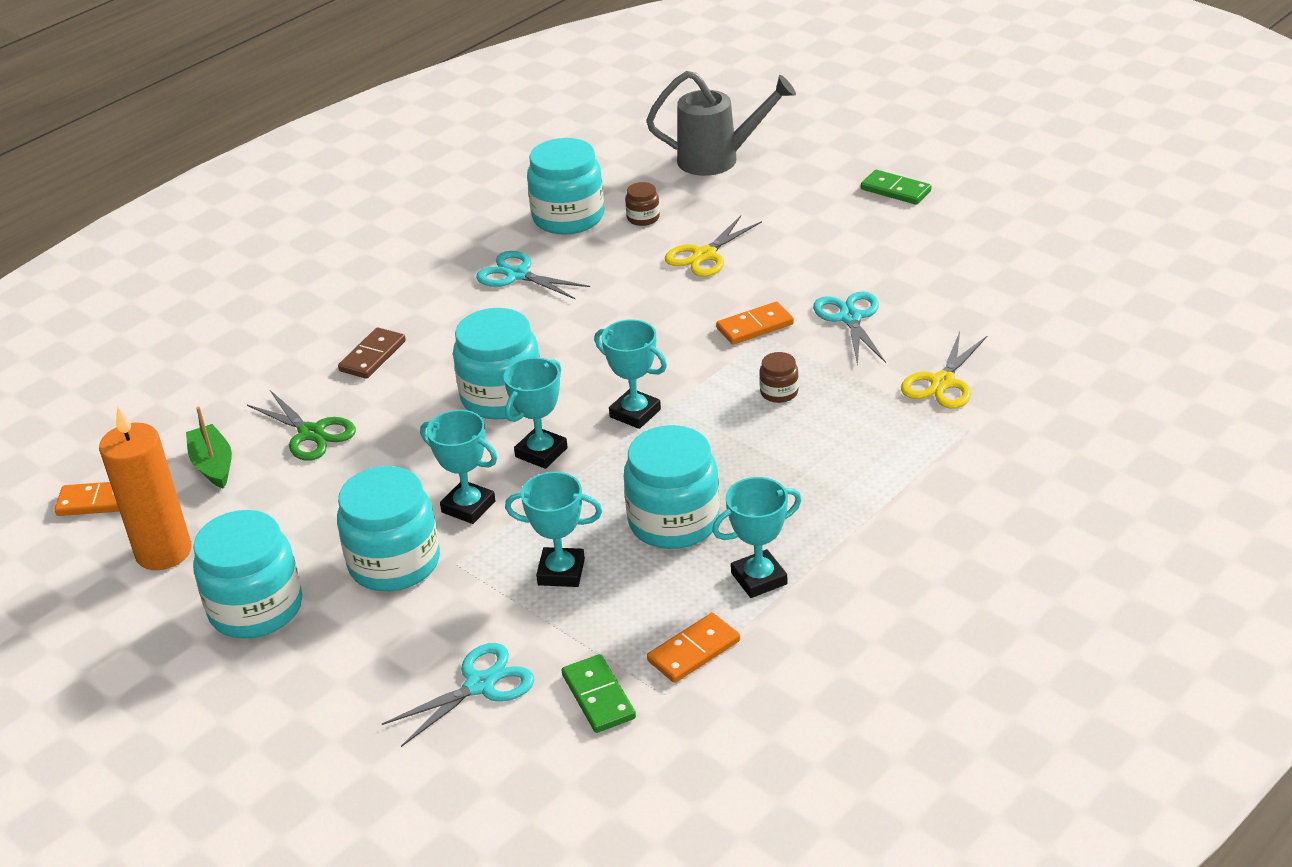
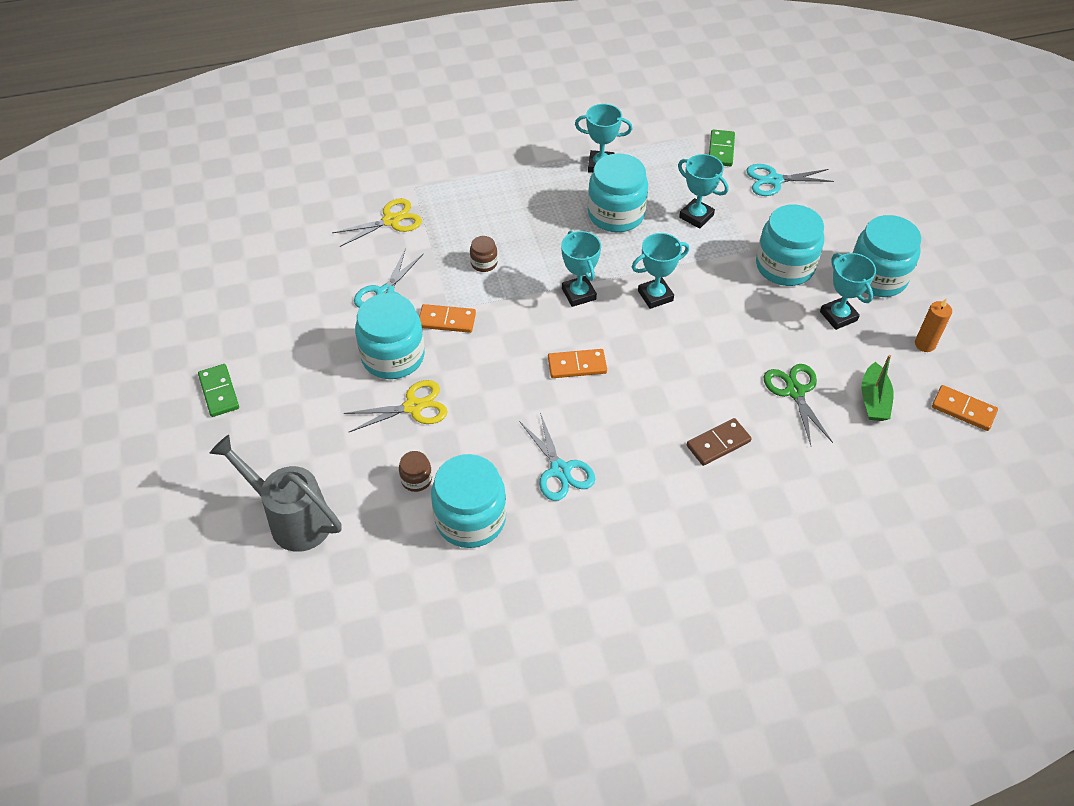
camera: 150 degrees left, 15 degrees up
(163, 552) = (925, 344): orange candle -> orange candle, size x0.54
(468, 507) = (722, 281): turquoise trophy -> turquoise trophy (838, 316)
(502, 397) = (650, 353): turquoise jar -> turquoise jar (393, 356)
(694, 651) = (661, 148): orange domino -> orange domino (577, 365)

